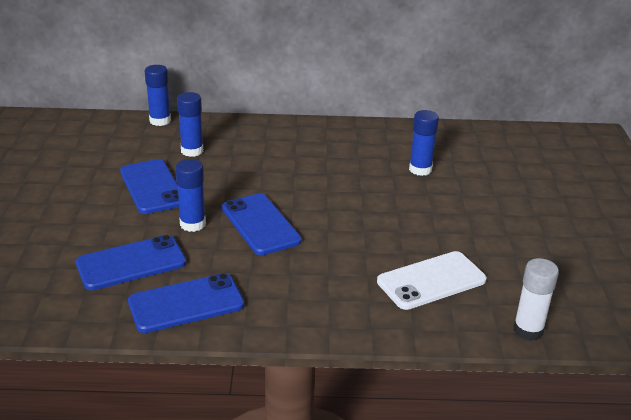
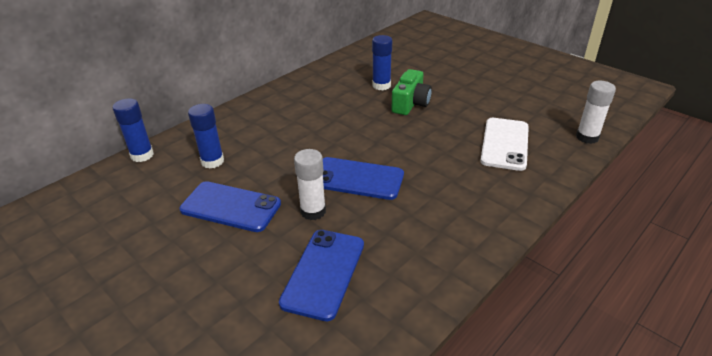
camera: 45 degrees left, 5 degrees up
(186, 303) = (415, 268): blue phone -> none
(193, 224) = (313, 211): blue glue stick -> white glue stick
(415, 199) = (410, 104): none -> green camera

